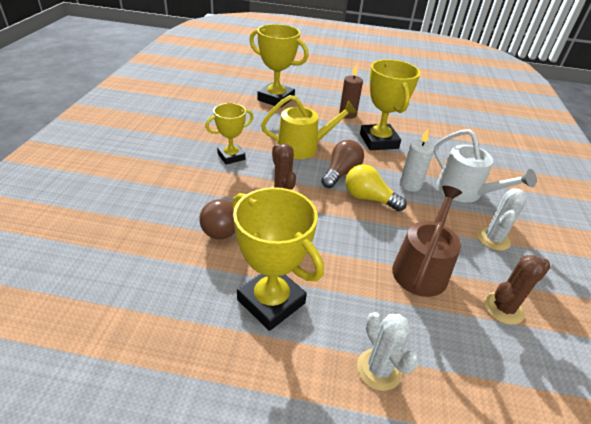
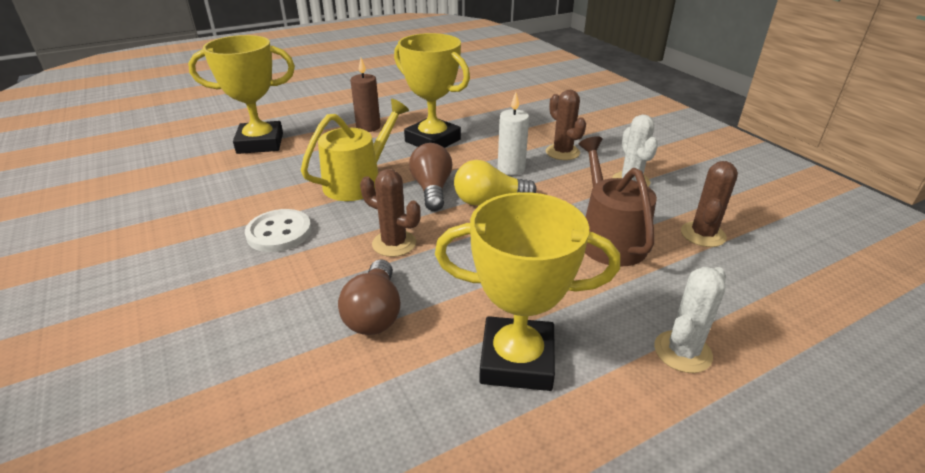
camera: 35 degrees left, 5 degrees down
(231, 156) = (279, 233): yellow trophy -> white button
(379, 369) = (682, 352): white cactus -> white cactus turned 75 degrees counterclockwise
(464, 191) = (562, 152): white watering can -> brown cactus

